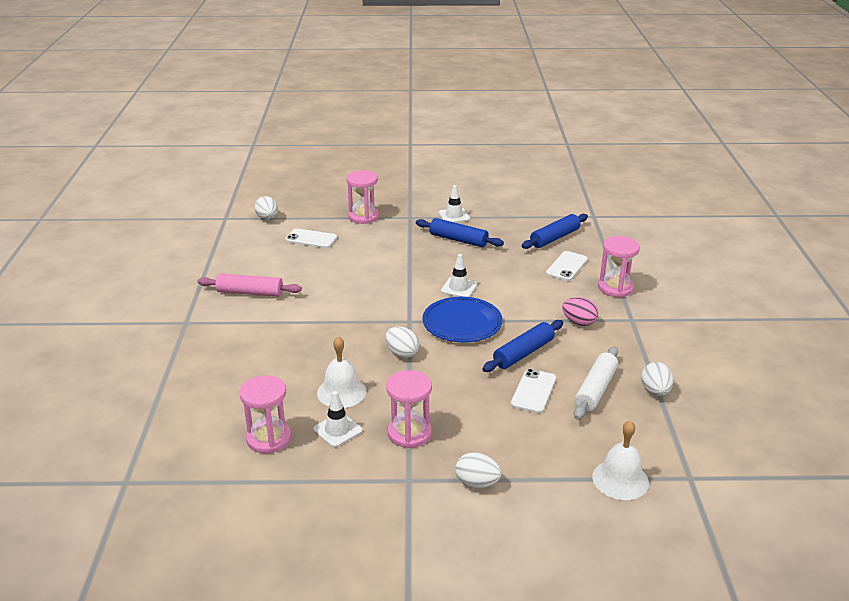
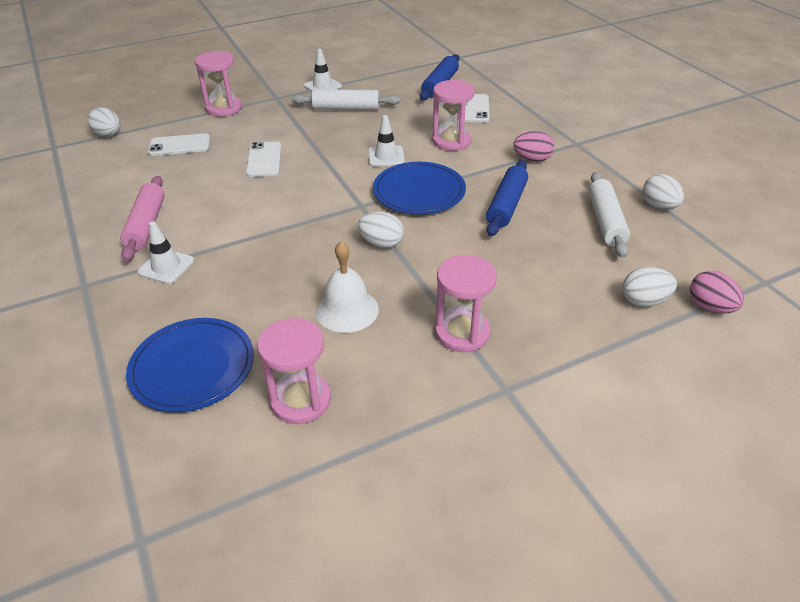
camera: 25 degrees left, 10 degrees up
(217, 396) = (192, 367): none -> blue plate
(250, 293) = (146, 225): pink rolling pin -> pink rolling pin turned 75 degrees counterclockwise
(337, 430) = (378, 358): white traffic cone -> white traffic cone (166, 266)
(458, 240) = (346, 108): blue rolling pin -> white rolling pin
(477, 483) = (581, 365): white egg -> white egg (644, 301)
(533, 391) = (550, 242): white phone -> white phone (264, 160)
(615, 288) = (536, 118): pink hourglass -> pink hourglass (451, 141)
(620, 479) = (710, 307): white bell -> pink egg

